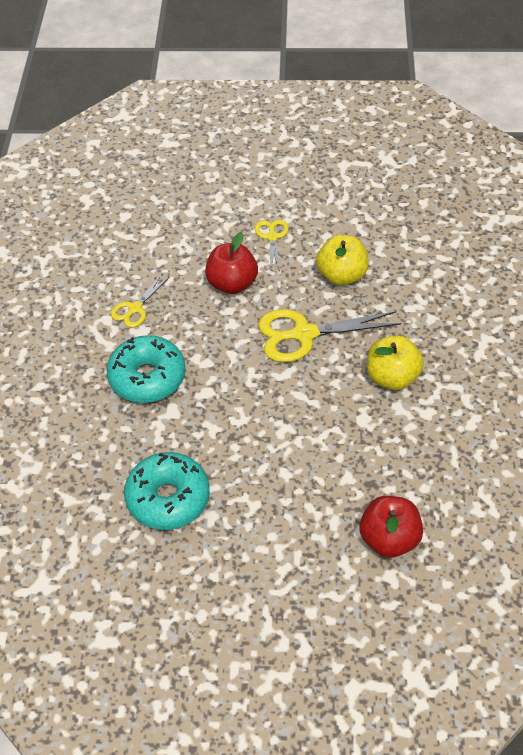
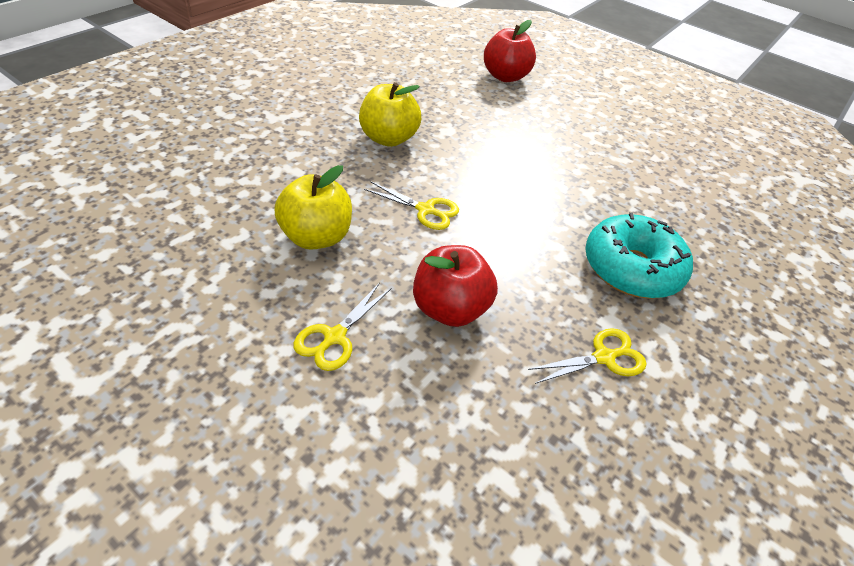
camera: 150 degrees left, 5 degrees down
(168, 498) = (662, 171): turquoise donut -> none
(304, 334) = (425, 210): yellow scissors -> yellow scissors, size x0.55

